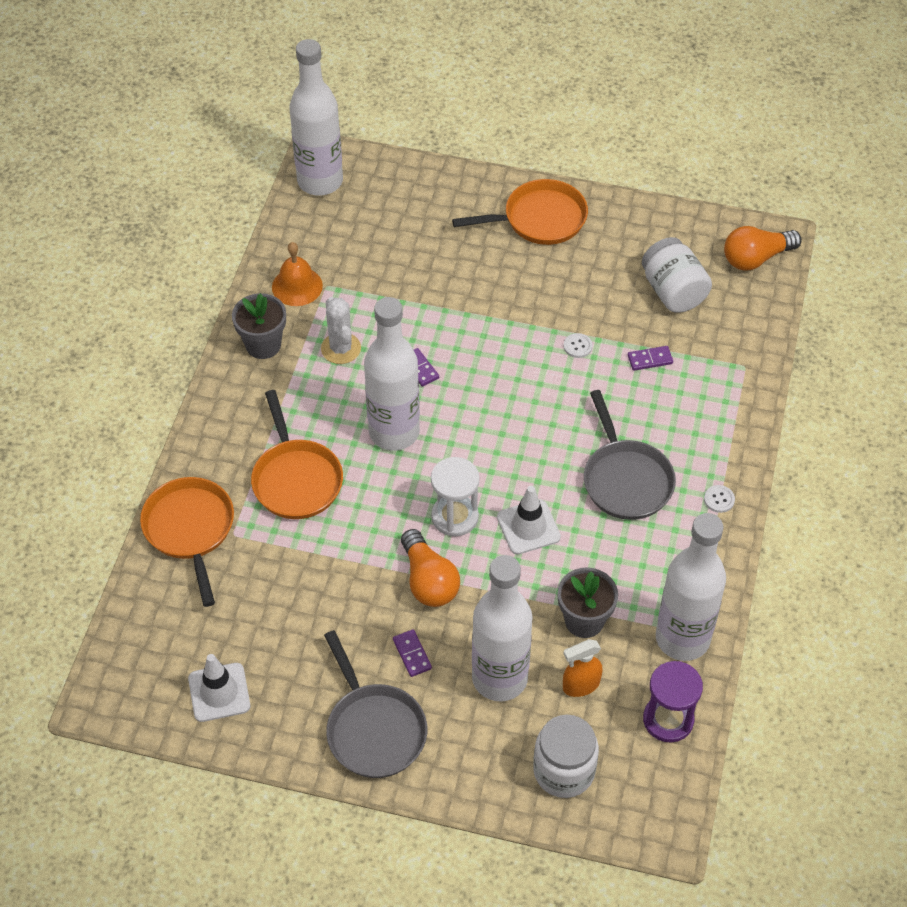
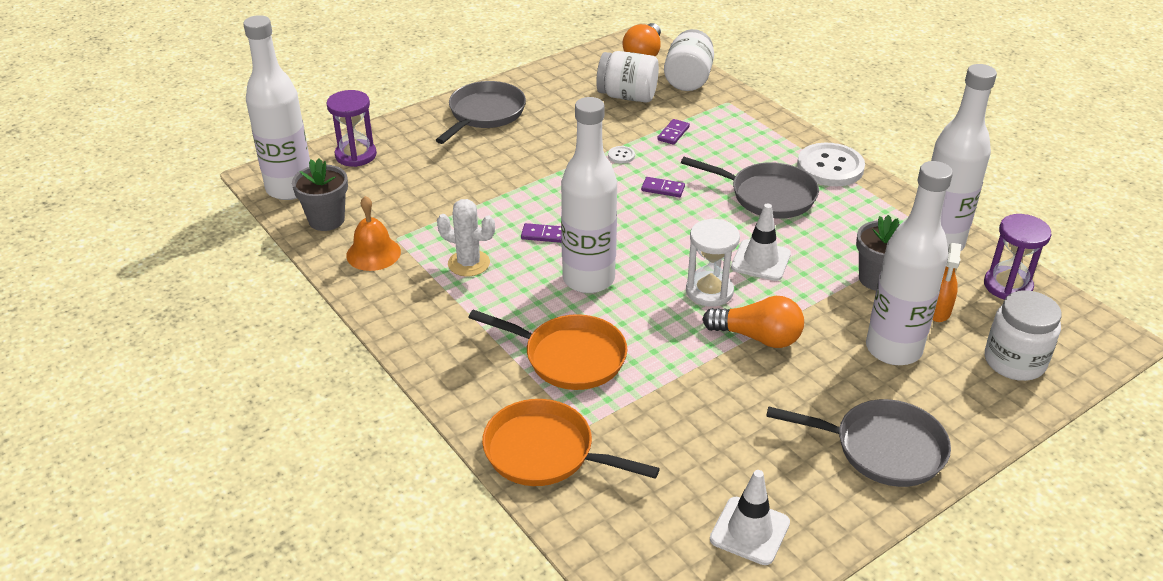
camera: 50 degrees left, 15 degrees down
(263, 345) = (405, 302): grey flower pot -> grey flower pot (326, 220)
(399, 185) = (356, 155): none -> purple hourglass
(412, 654) = (823, 385): purple domino -> purple domino (663, 189)
(539, 219) = (484, 114): orange pan -> grey pan
(719, 499) = (830, 167): white button -> white button, size x2.42
(750, 315) = (688, 79): none -> white jar

